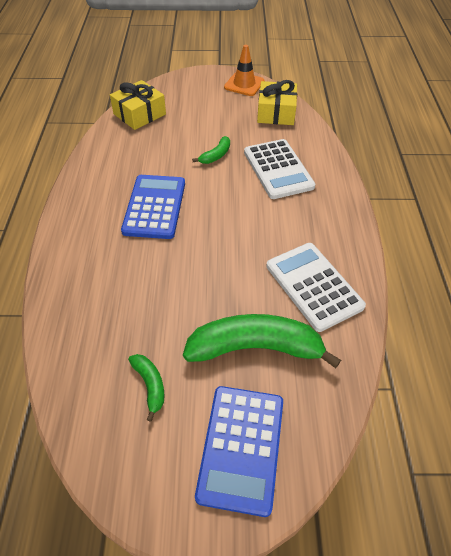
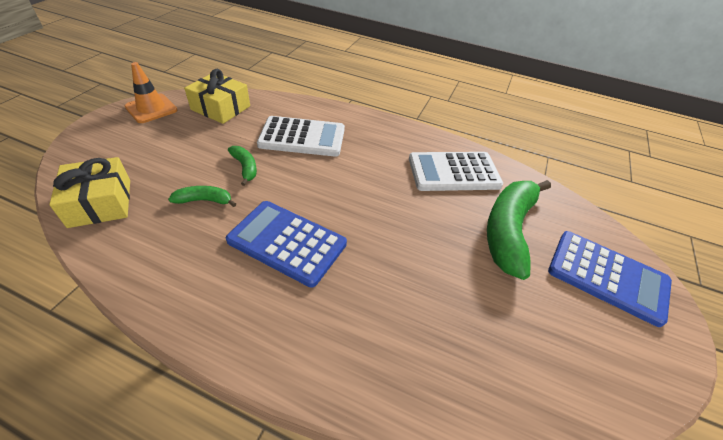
camera: 70 degrees left, 5 degrees down
(150, 385) = (537, 325): green banana -> green banana (204, 200)

